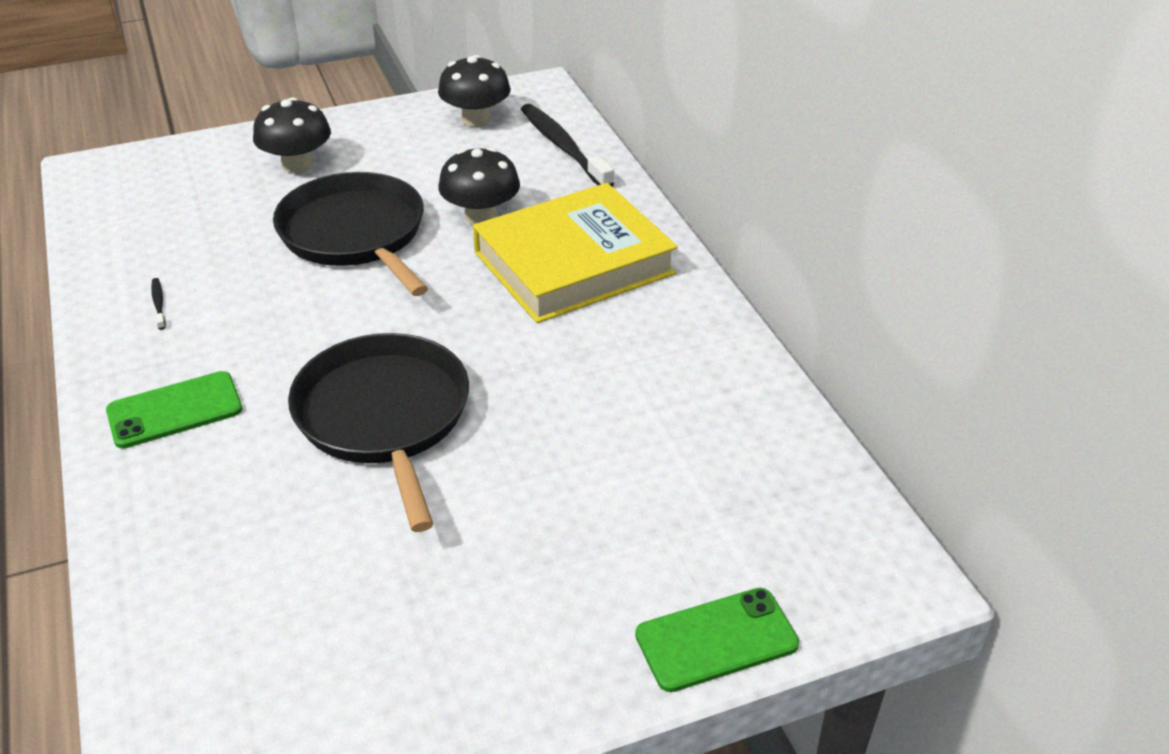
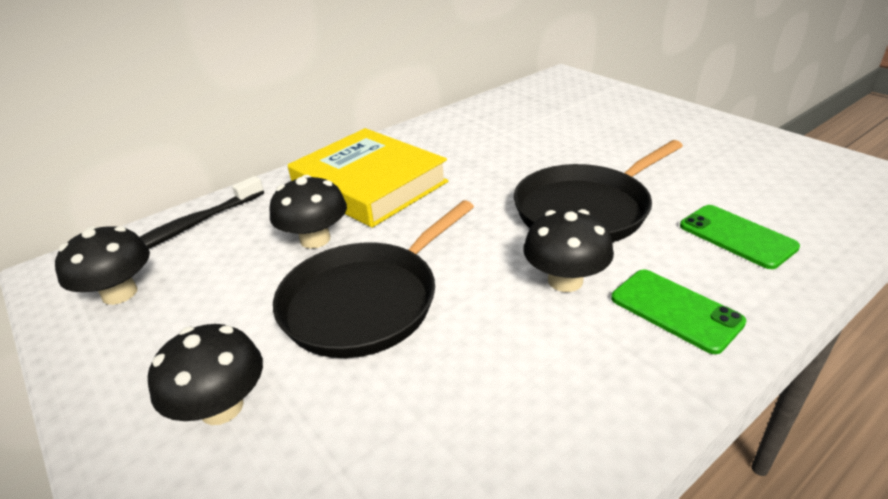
camera: 105 degrees left, 5 degrees down
(159, 303) = (552, 401): black toothbrush -> none
(278, 355) = (565, 280): none -> black mushroom
(716, 640) = (634, 97): green phone -> green phone (737, 236)

